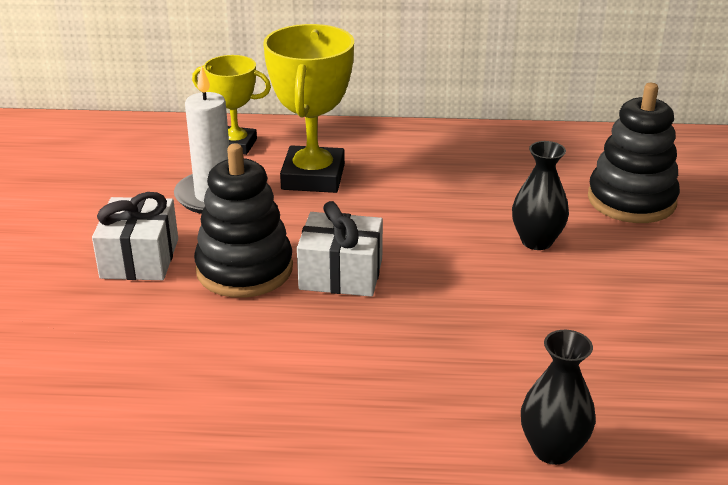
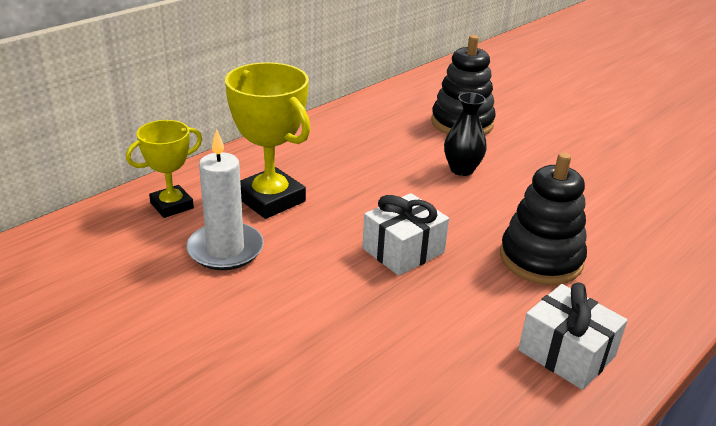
camera: 50 degrees left, 0 degrees up
(140, 258) = (256, 326): white gift -> white gift (566, 353)
(244, 269) = (342, 285): black stacking toy -> black stacking toy (541, 259)
(552, 449) = (659, 274): black vase -> none

